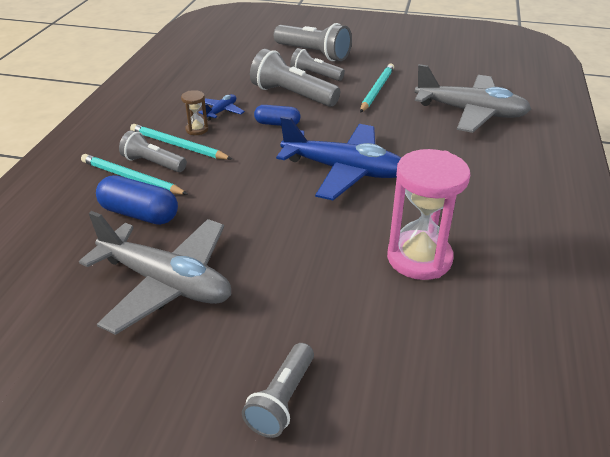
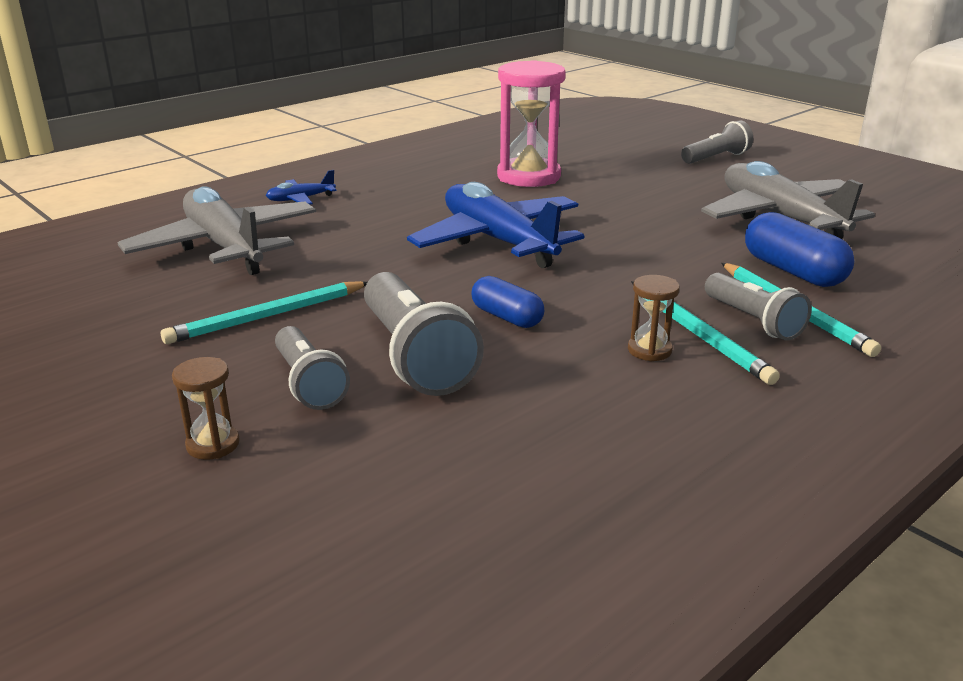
camera: 145 degrees left, 10 degrees down
(221, 111) = (578, 369): blue plane -> blue plane (301, 199)
(313, 54) = (213, 444): grey flashlight -> brown hourglass

